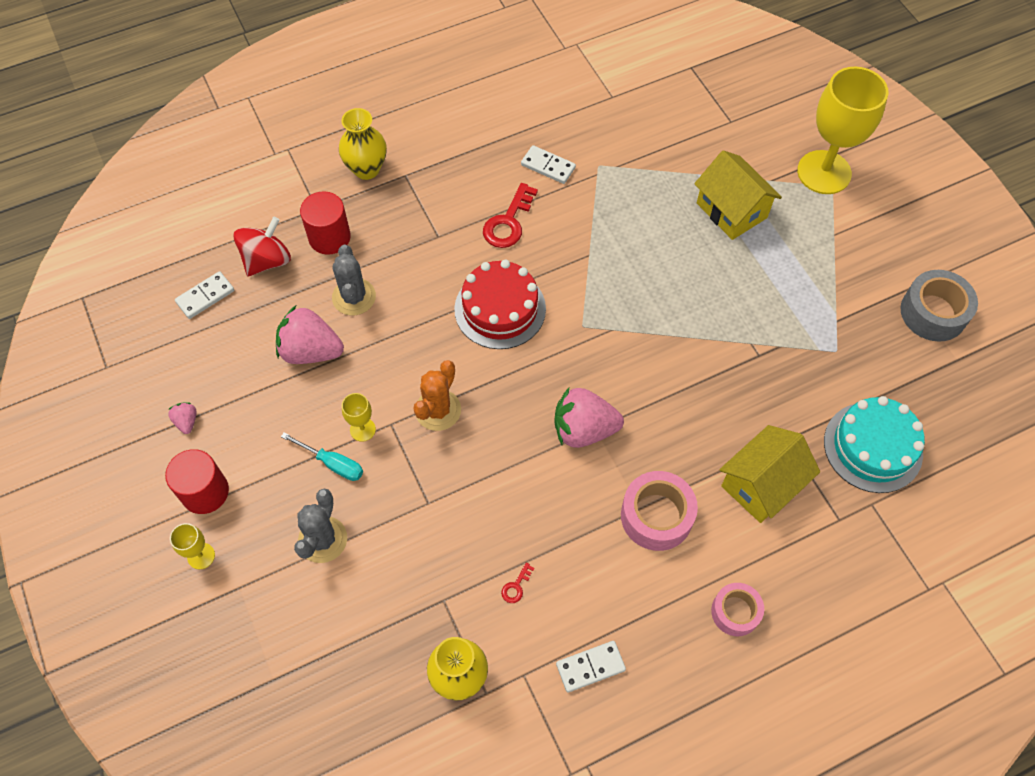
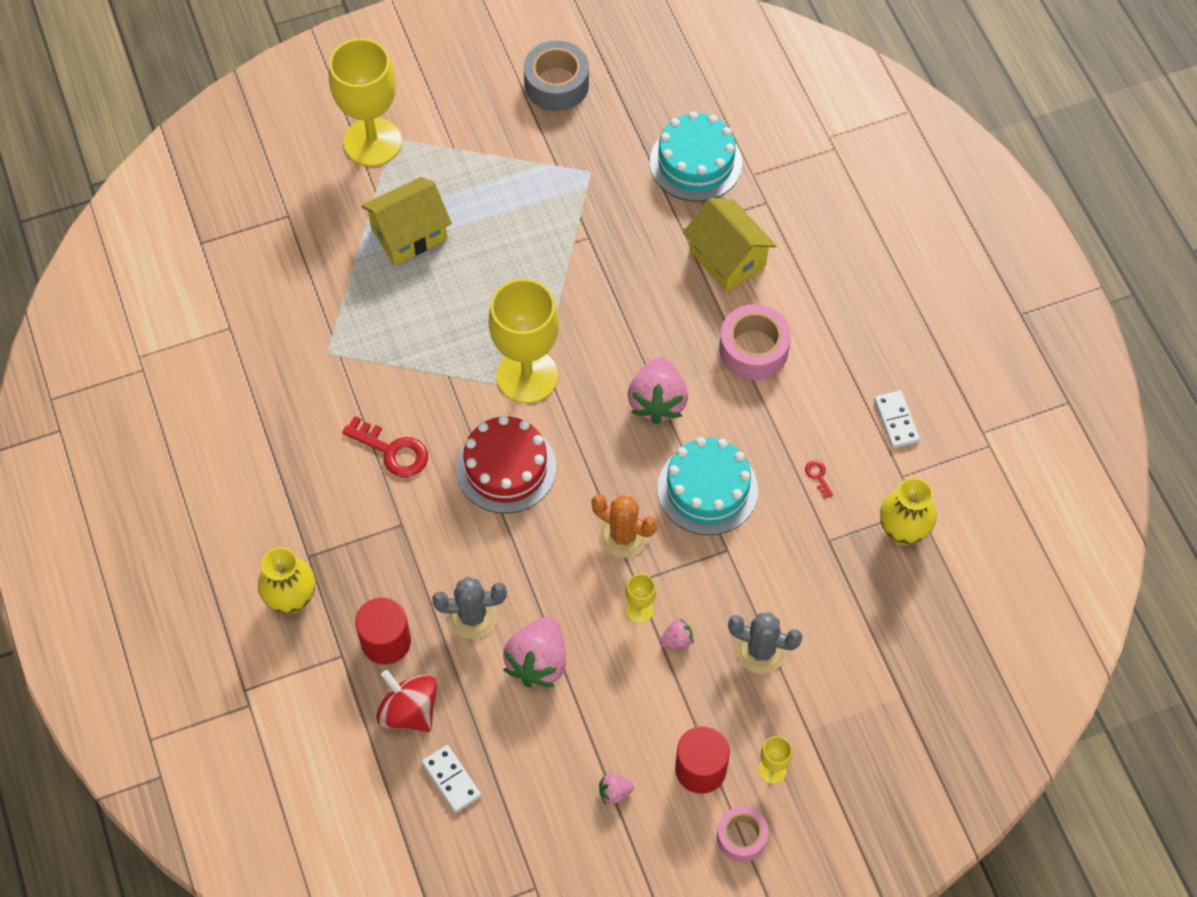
camera: 85 degrees left, 0 degrees up
(332, 463) = (677, 640): turquoise screwdriver -> pink strawberry
(492, 481) = (707, 489): none -> turquoise cake
(516, 586) = (818, 476): red key -> red key turned 150 degrees counterclockwise
(548, 166) = (320, 404): white domino -> none
(597, 317) = (527, 376): none -> yellow goblet
(735, 612) = (849, 299): pink tape -> pink tape (741, 837)

